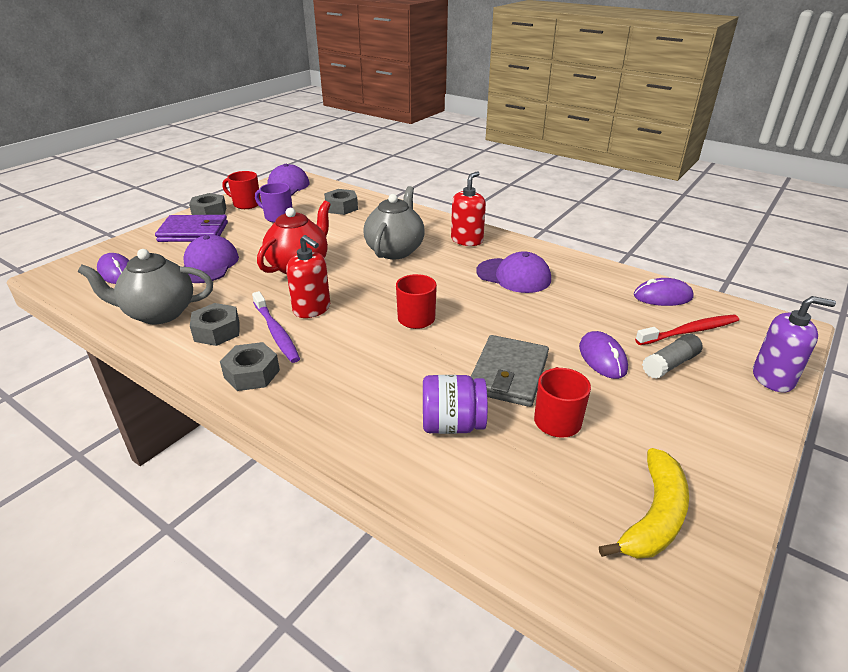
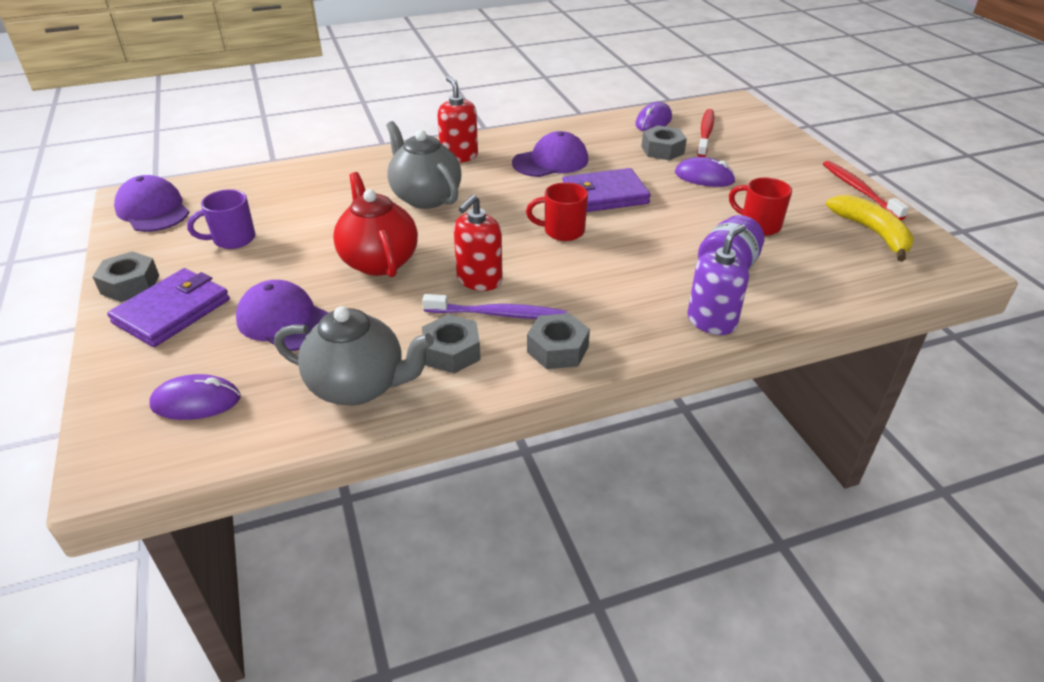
camera: 55 degrees left, 5 degrees up
(159, 313) = (359, 386): grey teapot -> grey teapot turned 105 degrees counterclockwise
(246, 204) = (154, 251): red mug -> none
(312, 309) = (479, 280): red soap dispenser -> red soap dispenser turned 135 degrees clockwise
(341, 207) = (278, 193): grey nut -> grey nut (662, 150)
(495, 317) = (604, 195): none -> purple wallet
(508, 374) = (687, 221): grey wallet -> none
(670, 364) = (735, 158): grey glue stick -> none
(741, 477) = (859, 190): none -> red toothbrush
(773, 378) = (780, 134): purple soap dispenser -> purple soap dispenser (711, 321)

